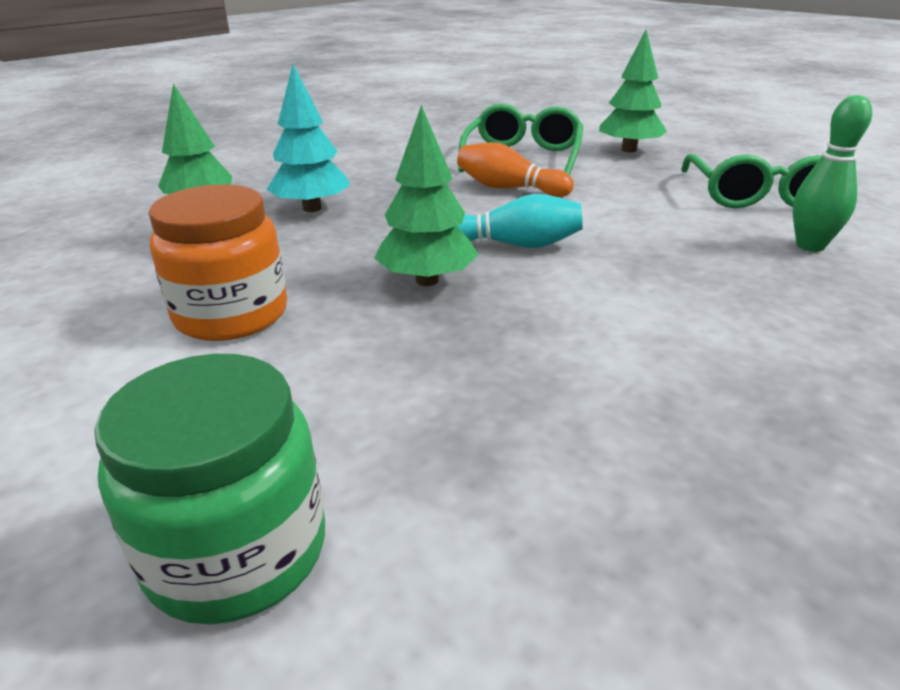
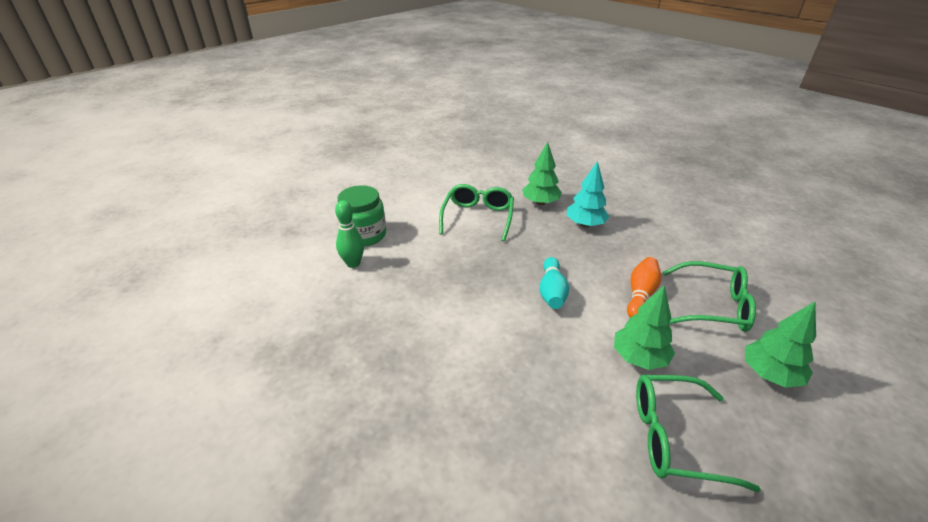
camera: 90 degrees right, 5 degrees up
(231, 314) = (478, 217): orange jar -> green glasses
(427, 280) = (508, 262): green tree -> green tree (639, 358)
(810, 246) = (574, 435): green bowling pin -> green bowling pin (353, 263)

